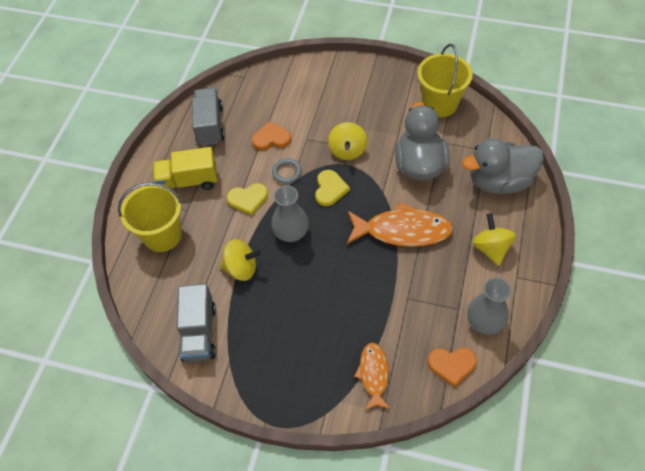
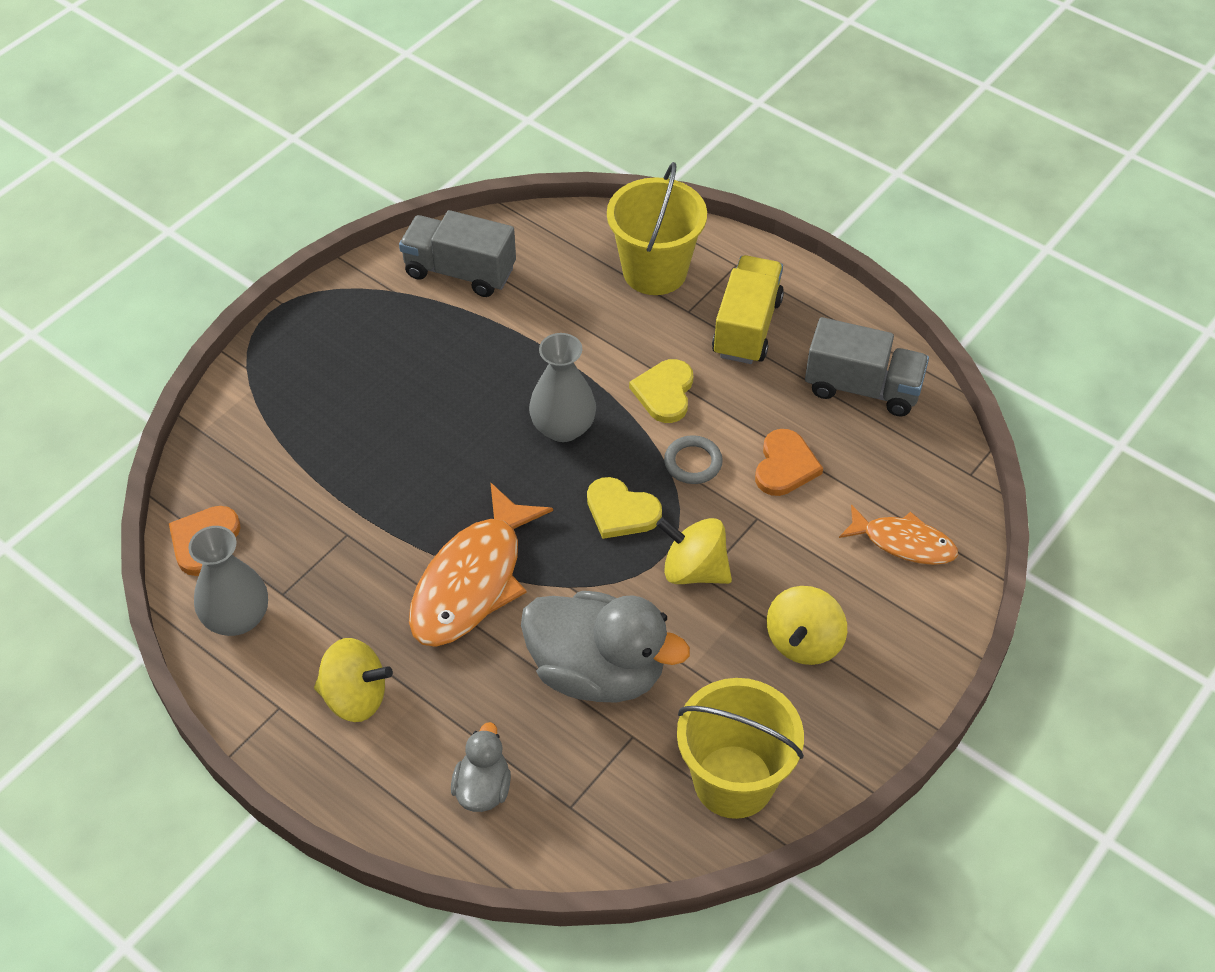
camera: 110 degrees right, 5 degrees down
(241, 268) = (535, 346): yellow spinning top -> yellow spinning top (803, 642)
(373, 374) = (259, 441): orange fish -> orange fish (903, 542)
(499, 181) = (483, 788): grey duck -> grey duck, size x0.50

